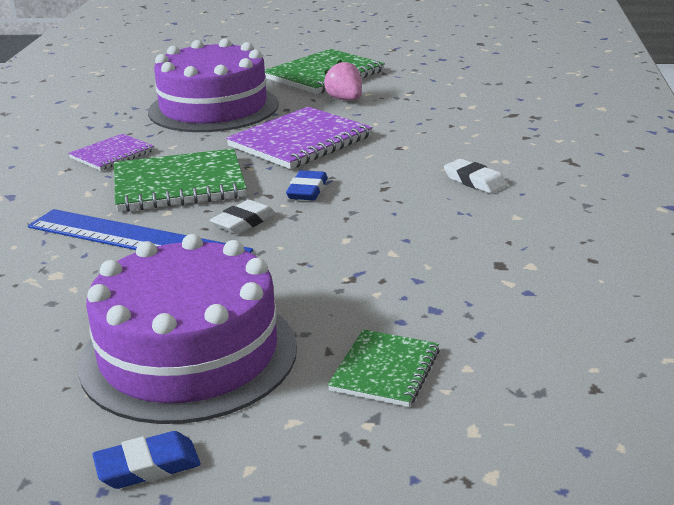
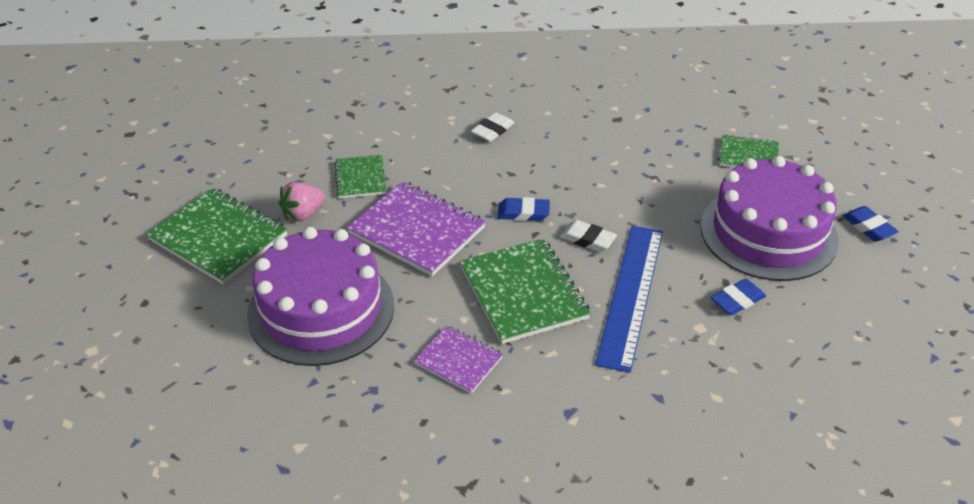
camera: 100 degrees left, 15 degrees up
(78, 306) = (737, 300): none -> blue eraser
(393, 119) = (360, 178): none -> green notebook

